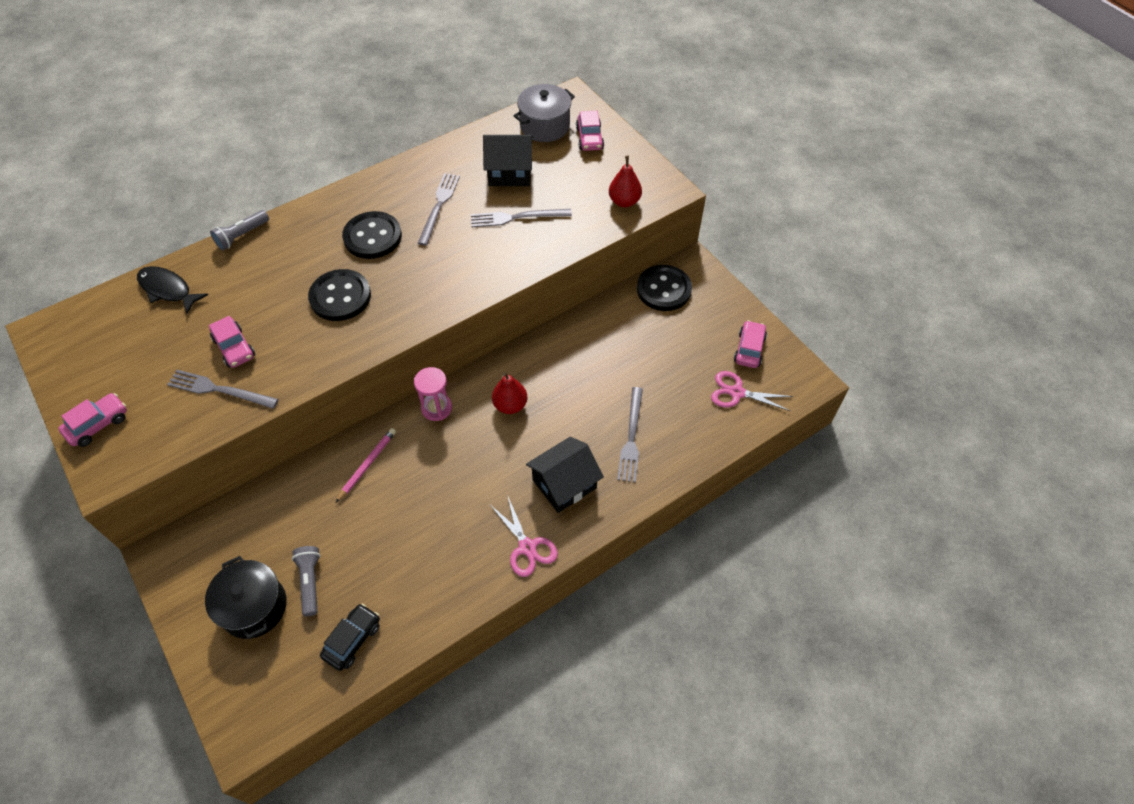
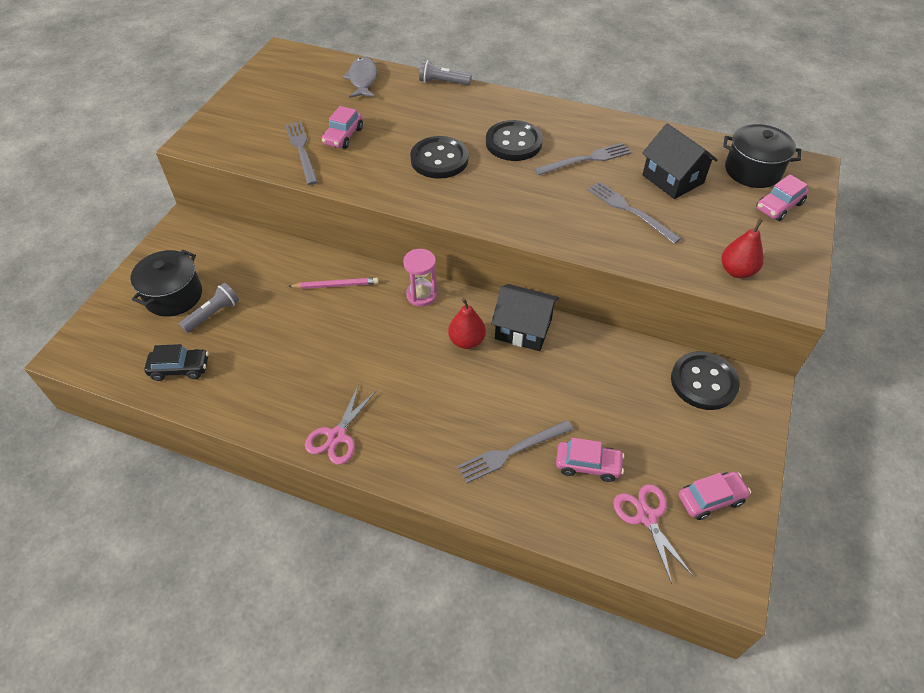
camera: 55 degrees right, 5 degrees down
(98, 424) = (229, 115): pink car -> pink car (588, 465)
(168, 290) = (363, 79): black fish -> grey fish
(544, 126) = (753, 170): grey pot -> black pot
(564, 484) = (420, 427): black house -> black house (523, 329)

